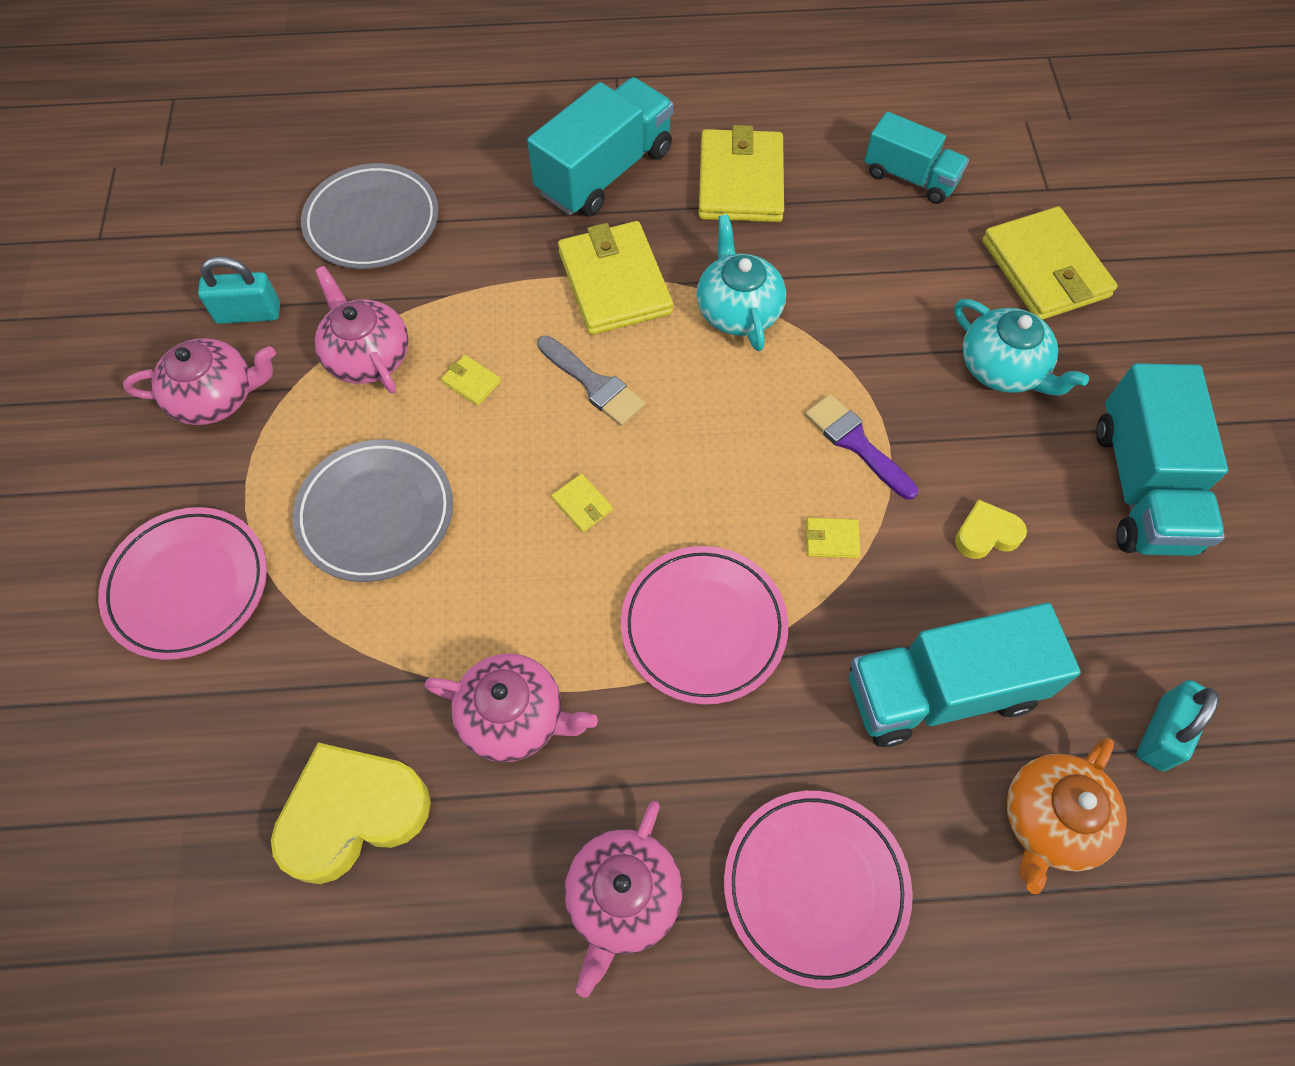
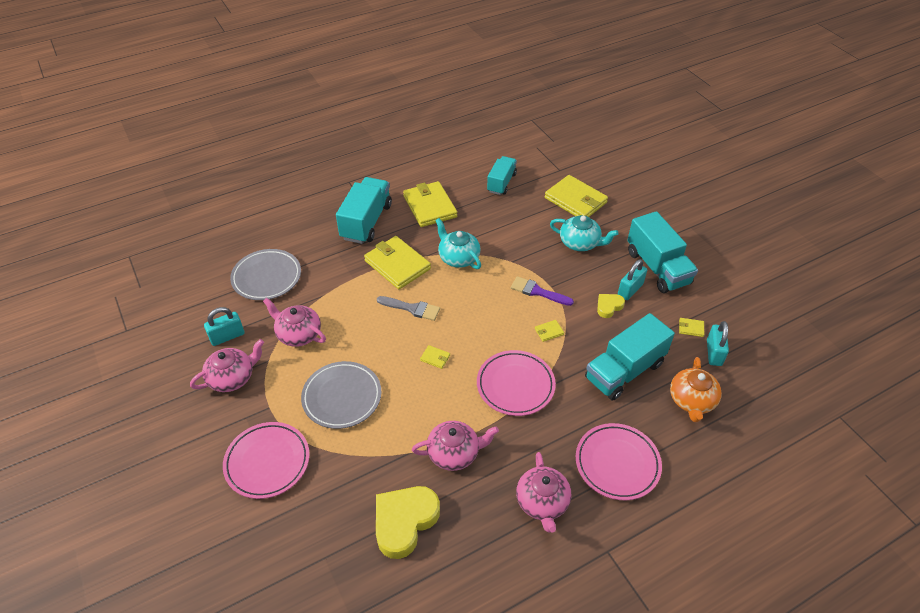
camera: 25 degrees left, 15 degrees down
(471, 382) = (355, 327): yellow wallet -> yellow wallet (691, 328)
(910, 177) = (501, 183): turquoise truck -> turquoise truck turned 75 degrees counterclockwise
(1053, 514) = (630, 290): none -> turquoise padlock

